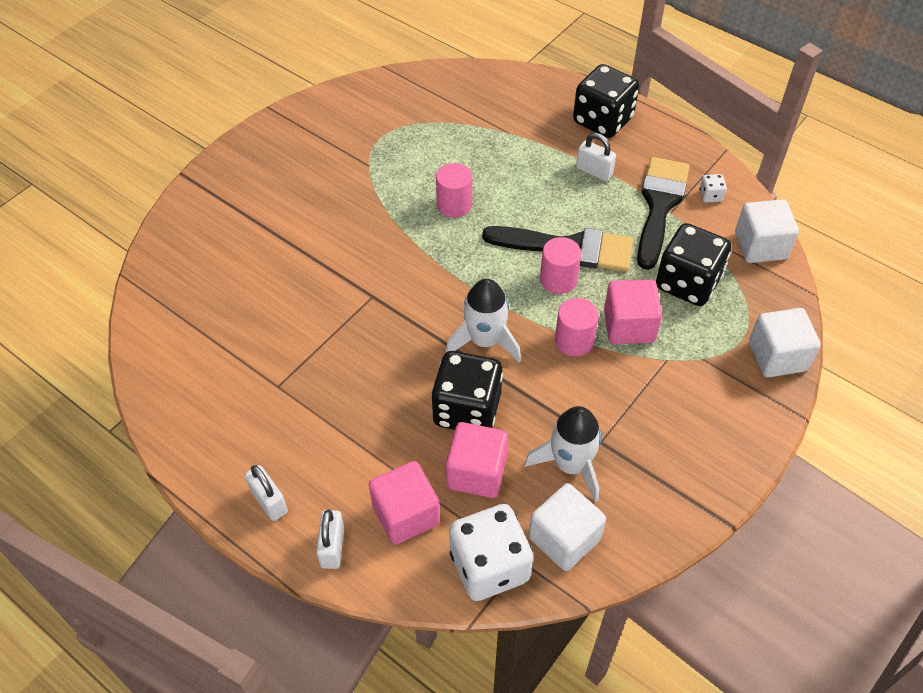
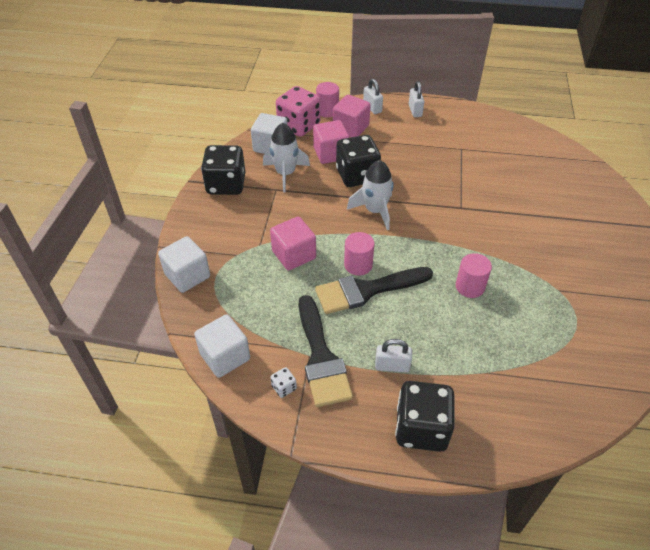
camera: 150 degrees right, 5 degrees down
(269, 501) = (415, 110): white padlock -> white padlock turned 60 degrees clockwise
(489, 566) = (298, 126): white dice -> pink dice
(574, 341) = (322, 232): pink cylinder -> pink cylinder (327, 111)
(687, 283) = (269, 301): black dice -> black dice (226, 185)

